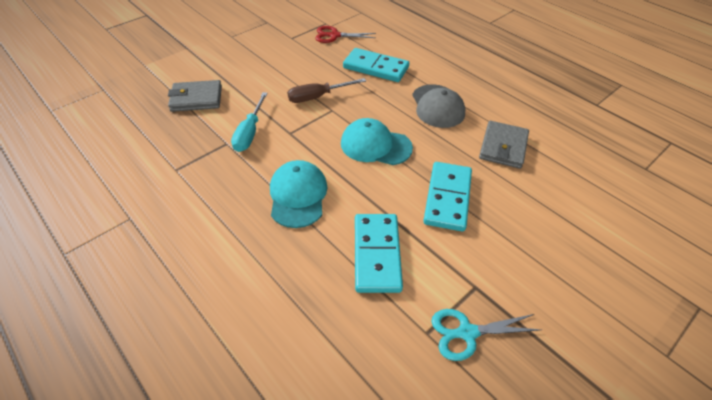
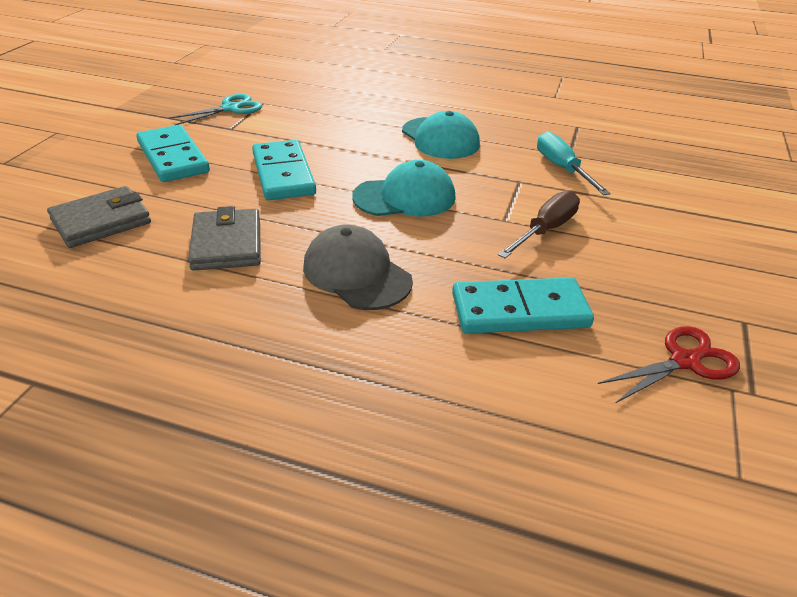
camera: 150 degrees right, 10 degrees down
(196, 99) = (681, 181): grey wallet -> grey wallet (101, 221)
(377, 254) = (329, 125): turquoise domino -> turquoise domino (173, 157)

